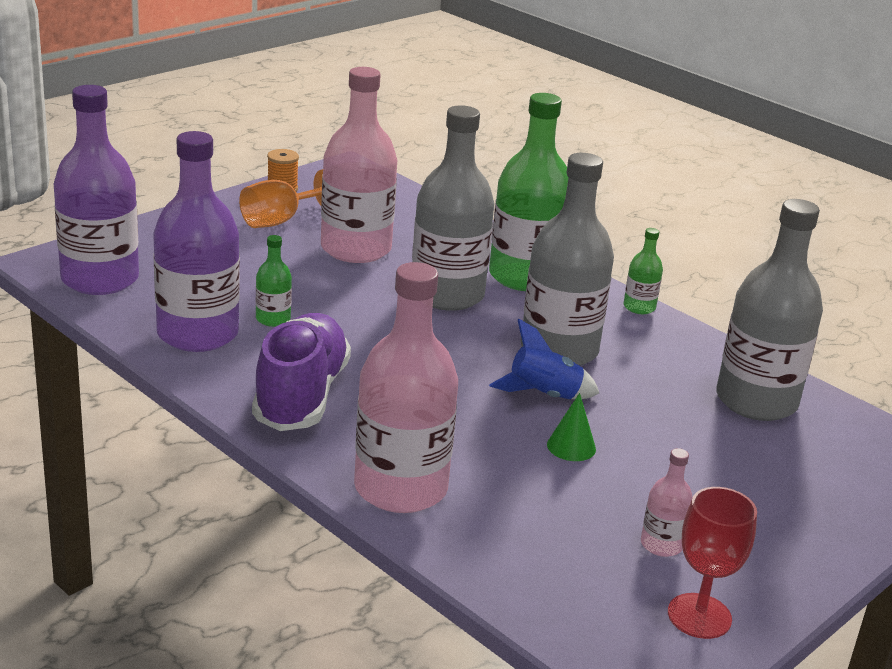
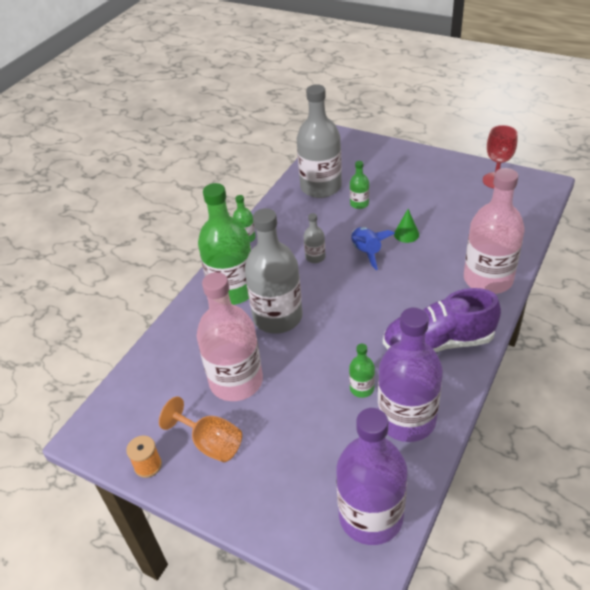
camera: 100 degrees left, 15 degrees up
(559, 350) = (315, 257): grey bottle -> grey bottle, size x0.44
(661, 545) = (459, 196): pink bottle -> none
(686, 425) = (359, 204): none -> green bottle

